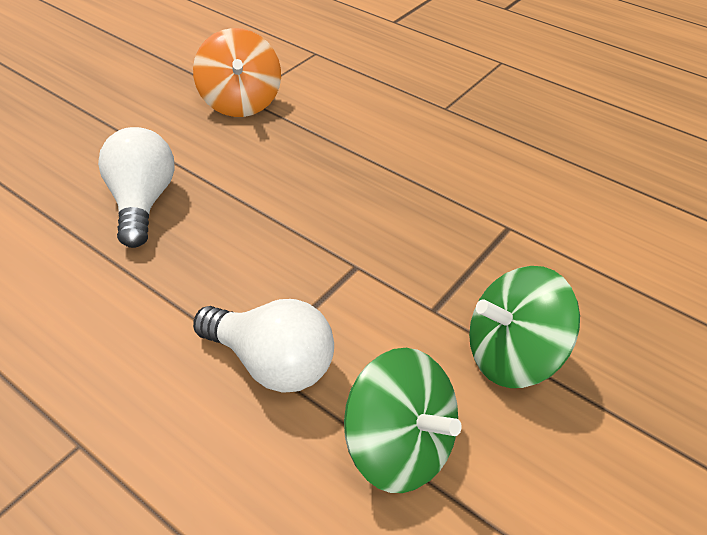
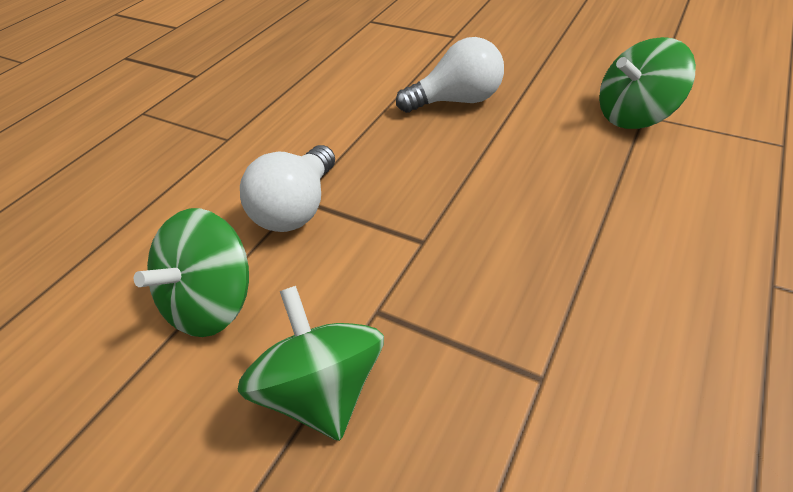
camera: 85 degrees right, 0 degrees up
(241, 102) = (634, 115): orange spinning top -> green spinning top

